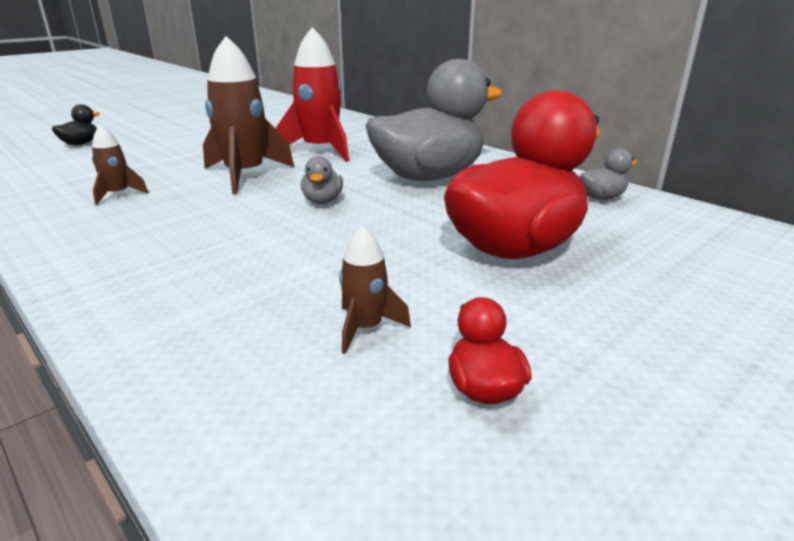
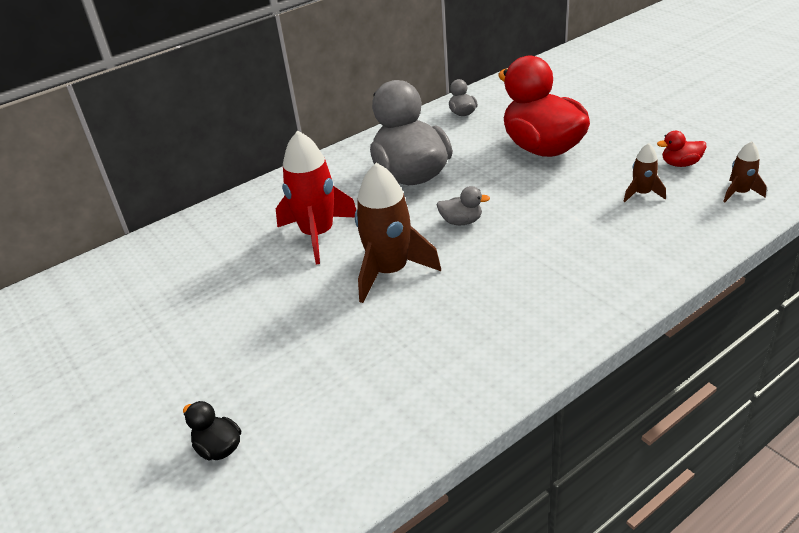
camera: 80 degrees left, 10 degrees up
(118, 194) = (435, 344): brown rocket -> brown rocket (739, 193)

